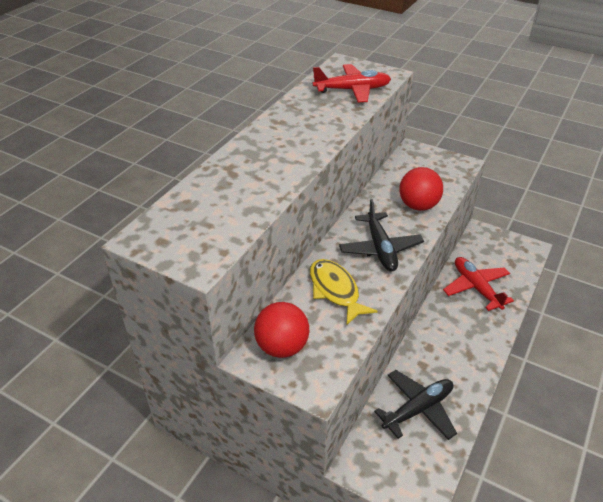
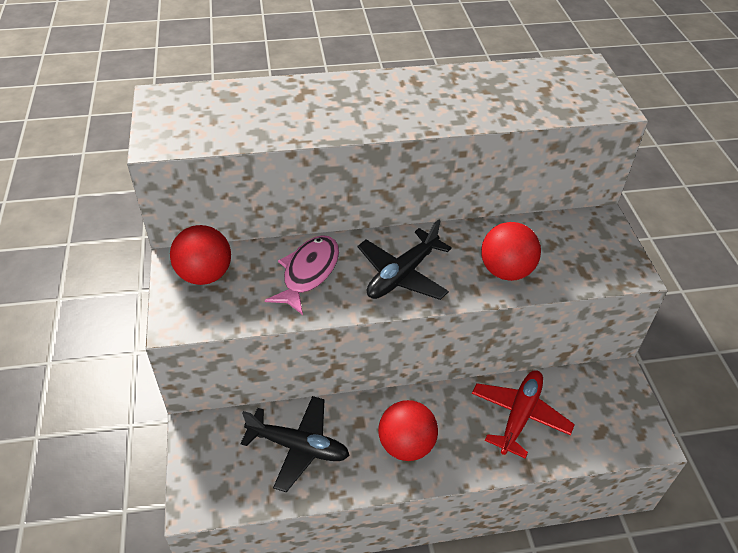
camera: 50 degrees right, 5 degrees up
(335, 290) = (308, 273): yellow fish -> pink fish
(353, 90) = (540, 97): red plane -> none
(458, 351) = (406, 445): none -> red ball

